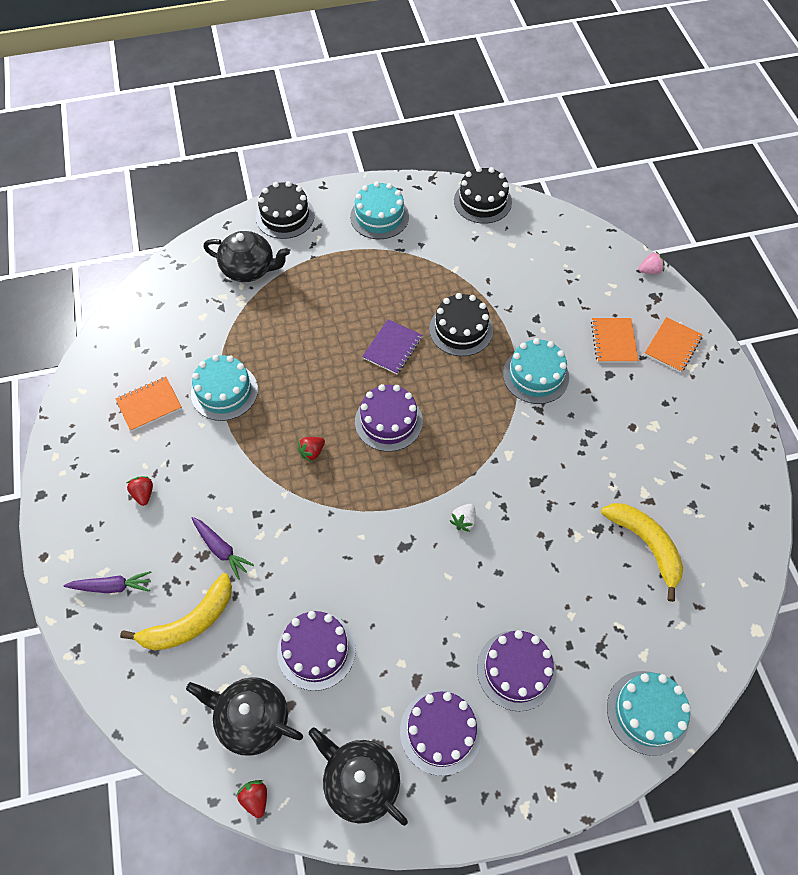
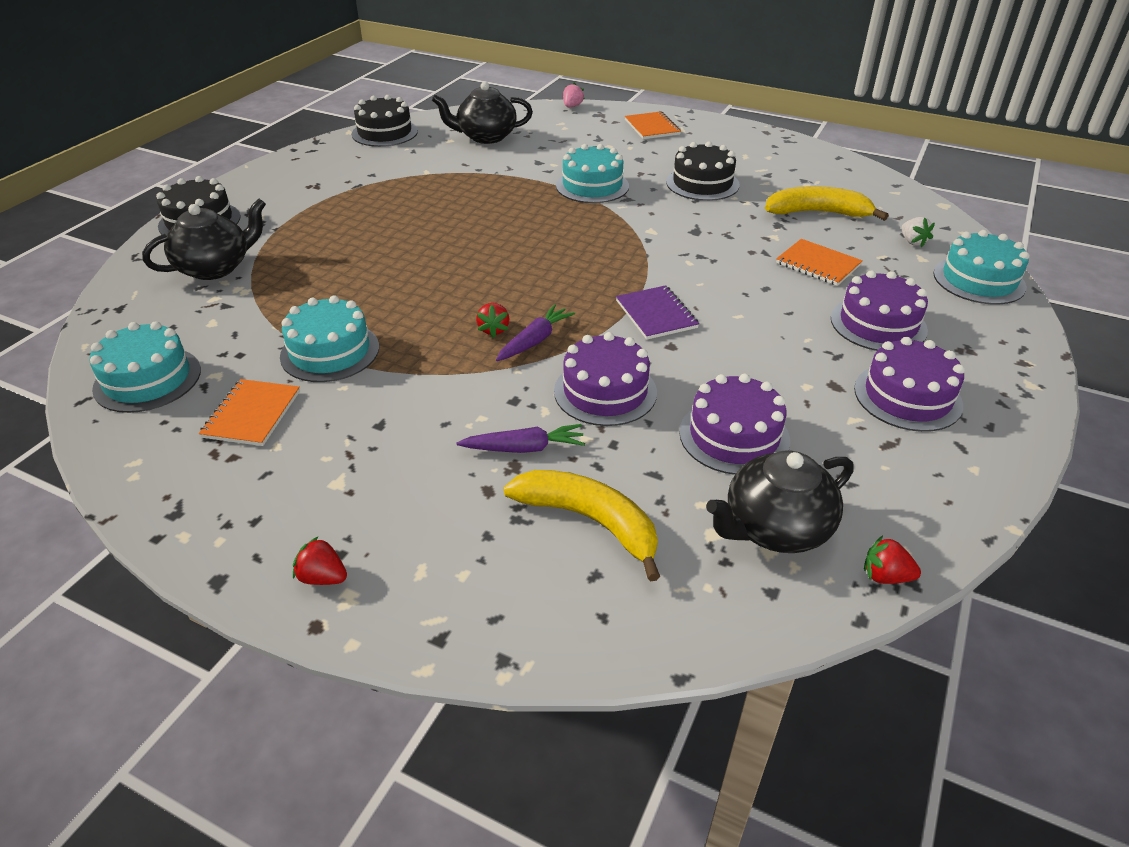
camera: 50 degrees left, 20 degrees down
(112, 586) = (454, 572): purple carrot -> purple carrot (535, 340)
(143, 494) = (363, 477): red strawberry -> red strawberry (323, 577)
(190, 622) = (589, 521): yellow banana -> yellow banana turned 60 degrees counterclockwise
(360, 781) = (925, 478): black teapot -> black teapot (486, 137)
(379, 217) = (303, 179): turquoise cake -> turquoise cake (147, 379)
(388, 421) = (527, 271): purple cake -> purple cake (605, 391)
(392, 348) = (452, 234): purple notebook -> purple notebook (656, 314)
(461, 329) = (491, 196): black cake -> black cake (702, 183)
(463, 521) = (689, 281): white strawberry -> white strawberry (912, 242)
(613, 341) = (612, 144): orange notebook -> orange notebook (818, 264)

